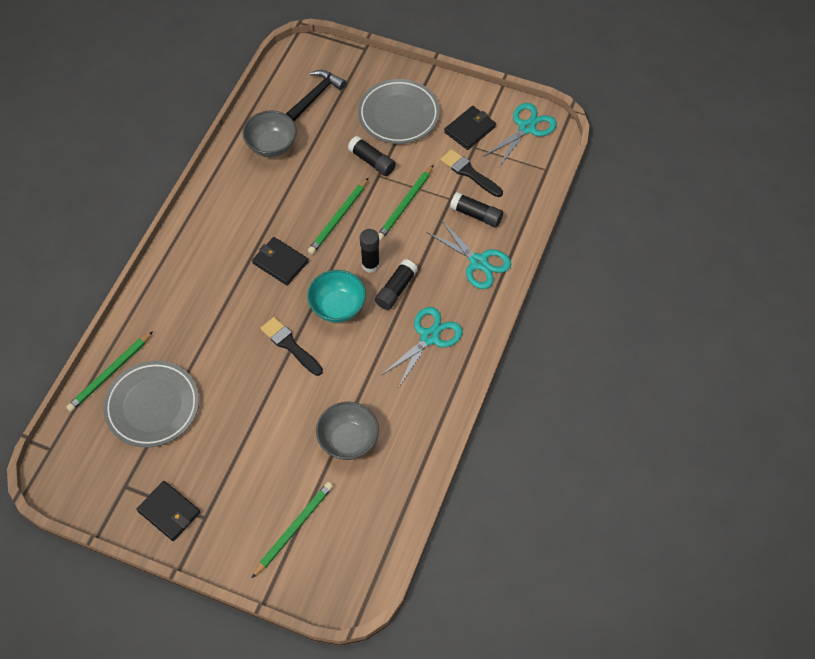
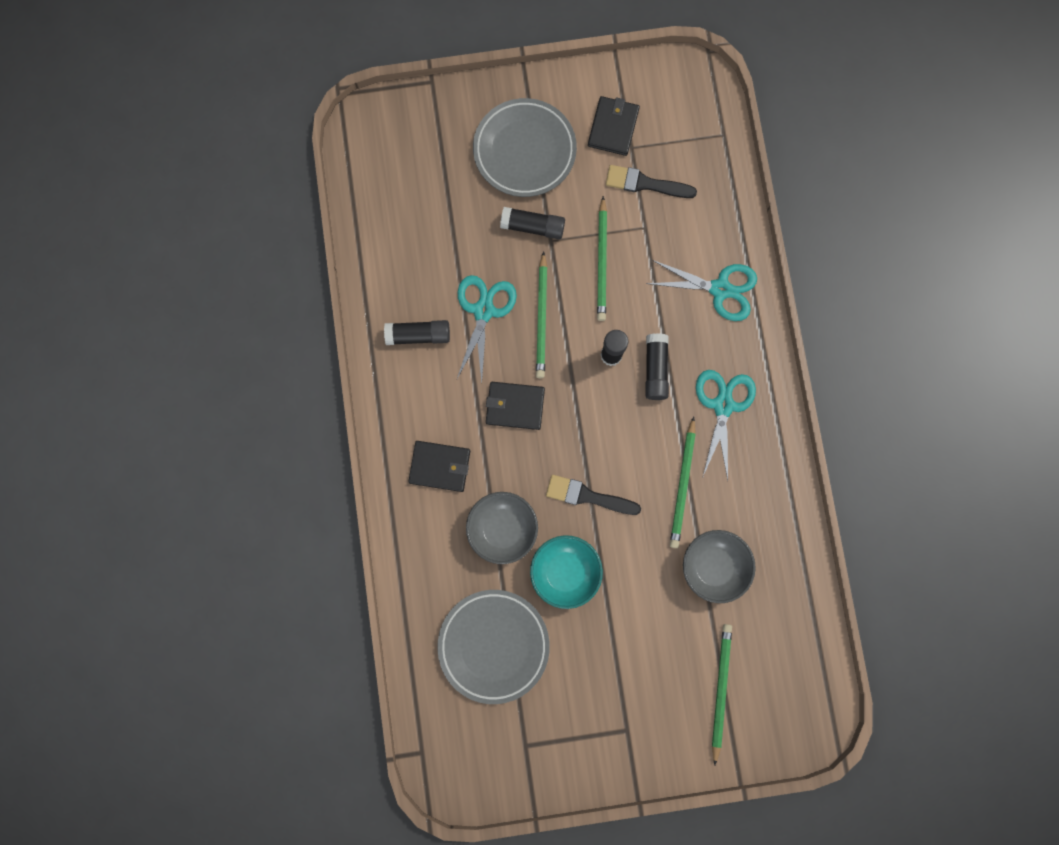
camera: 30 degrees left, 20 degrees up
(110, 373) = (424, 635): green pencil -> green pencil (683, 485)
(169, 512) = (588, 746): black wallet -> black wallet (440, 466)
(271, 145) = (410, 267): grey bowl -> grey bowl (502, 529)
(315, 96) = (417, 175): black hammer -> none
(338, 307) = (608, 424): turquoise bowl -> turquoise bowl (565, 572)
(476, 215) = (684, 232): black glue stick -> black glue stick (418, 335)
(526, 128) = (672, 92): turquoise scissors -> turquoise scissors (483, 311)

